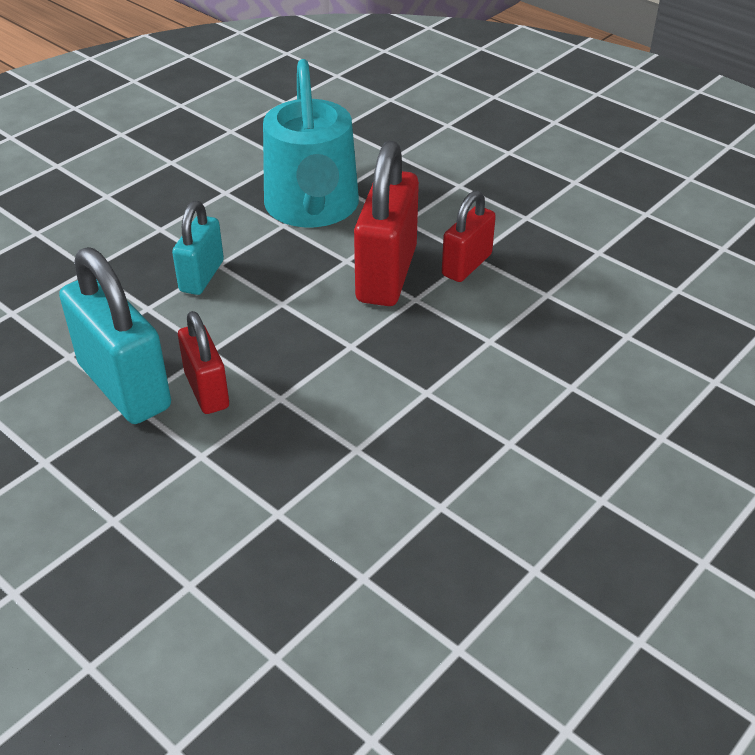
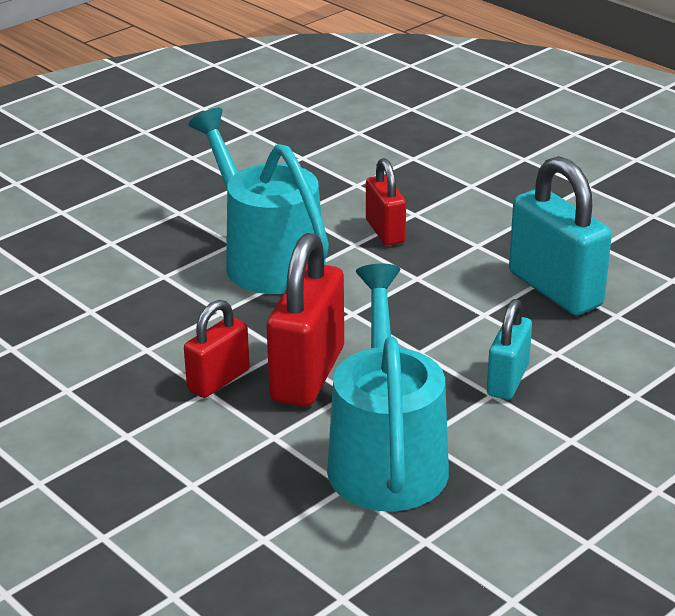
camera: 175 degrees left, 10 degrees down
(207, 390) = (481, 284): red padlock -> red padlock (385, 231)
(459, 416) = (267, 259): none -> turquoise watering can

